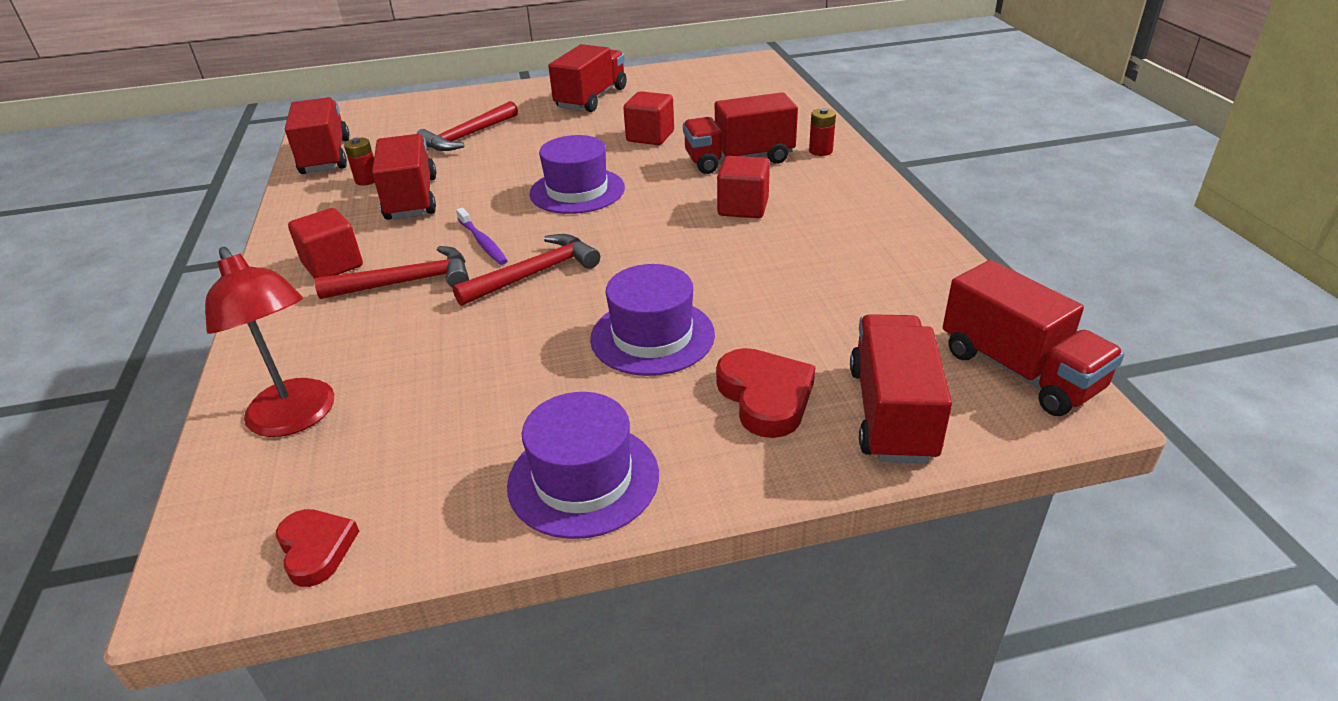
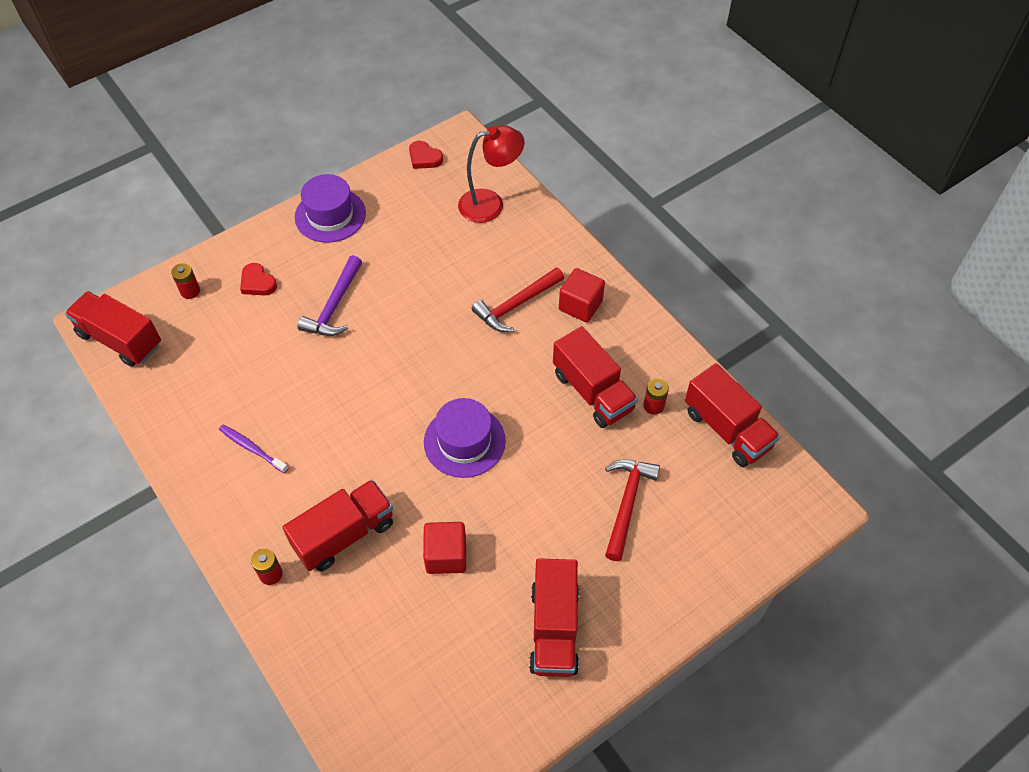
camera: 155 degrees right, 20 degrees up
(297, 418) = (490, 204): red lamp -> red lamp turned 135 degrees clockwise
(482, 242) = (496, 357): purple toothbrush -> purple toothbrush (252, 448)
(534, 274) = (437, 336): red hammer -> none
(652, 336) = (334, 306): purple hat -> purple hammer
(743, 207) = (318, 456): red cube -> none
(765, 397) = (257, 283): red heart -> red heart, size x0.66
(892, 413) = (190, 291): red truck -> red battery

